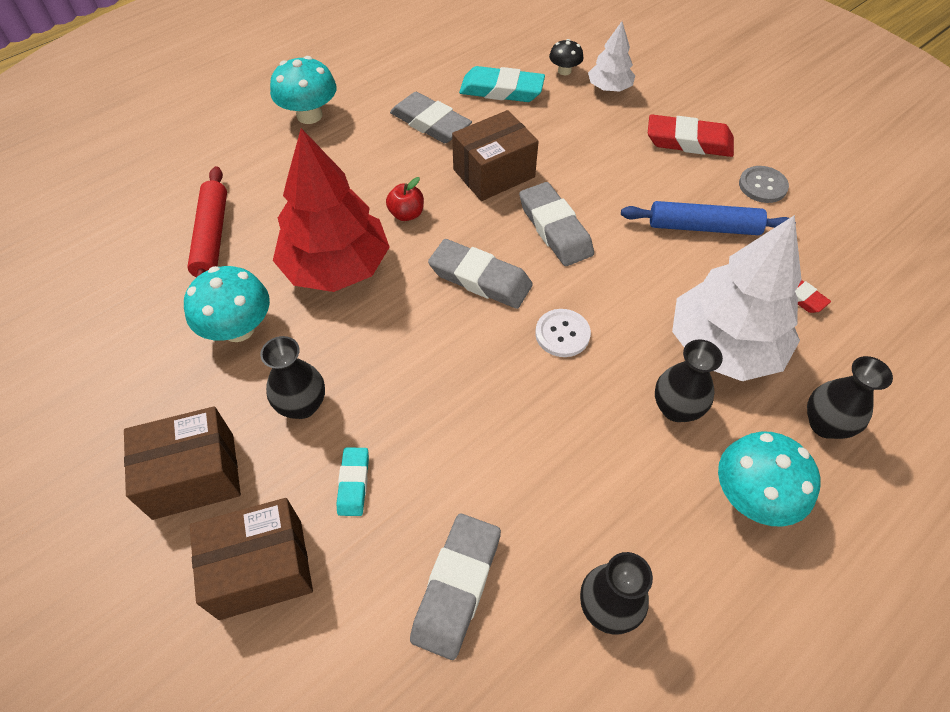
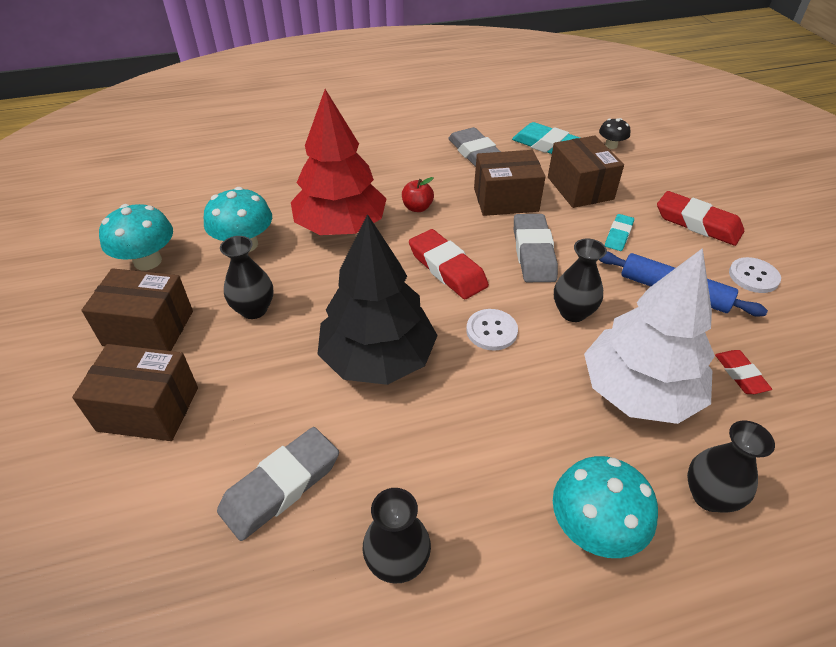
camera: 25 degrees right, 10 degrees down
(212, 237) = (267, 182): red rolling pin -> none
(309, 115) = (387, 126): turquoise mushroom -> turquoise mushroom (147, 261)
(353, 483) = (254, 377): turquoise eraser -> turquoise eraser (618, 235)
(469, 409) = (378, 358): none -> black tree
(480, 279) = (447, 269): grey eraser -> red eraser
(560, 135) = (580, 188): none -> brown box
(609, 88) = (644, 166): white tree -> none
(676, 408) = (561, 425): black vase -> black vase (573, 312)
(762, 186) = (753, 276): grey button -> white button

